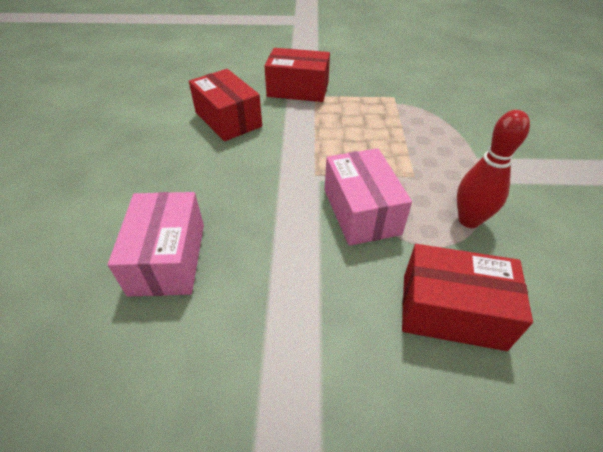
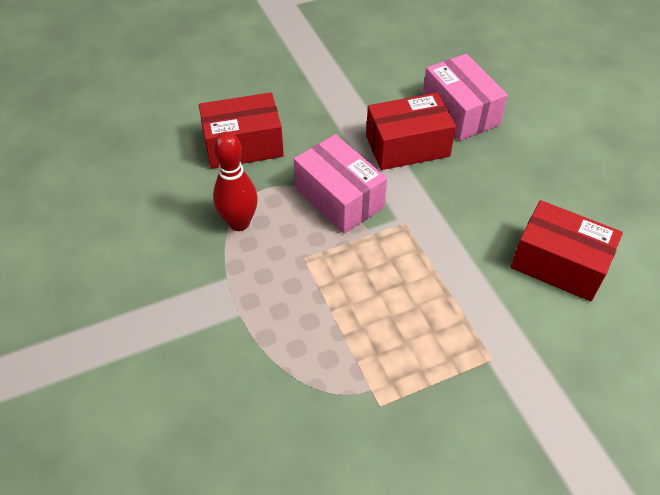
camera: 155 degrees right, 5 degrees up
(298, 89) = (526, 363): red box -> red box (407, 146)

